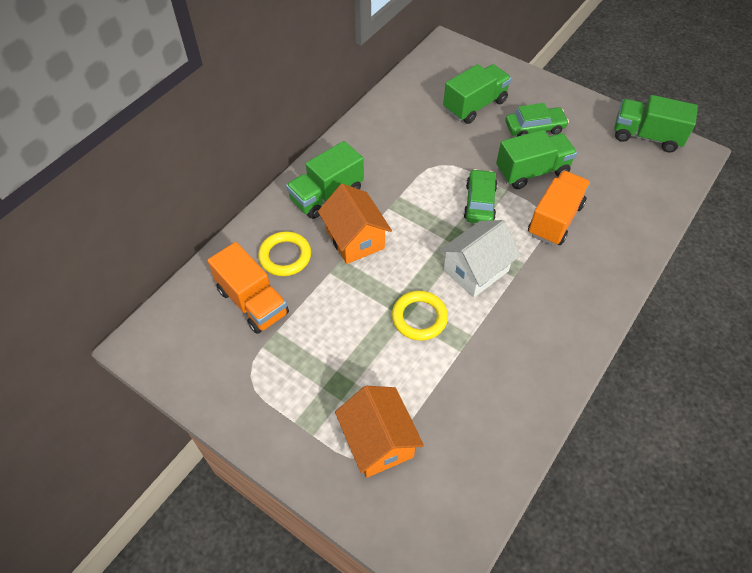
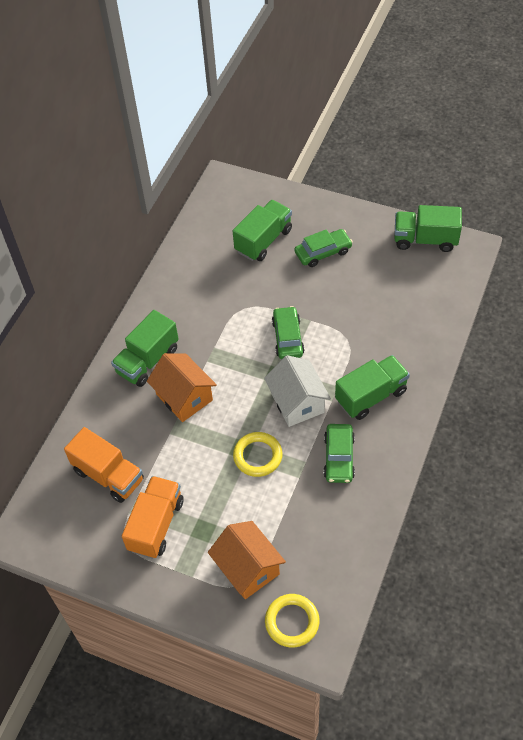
camera: 10 degrees left, 0 degrees up
(285, 256) = (125, 427): yellow ring -> yellow ring (292, 622)
(475, 270) = (297, 402): white house -> white house turned 60 degrees counterclockwise
(510, 339) = (339, 457): none -> green car
(532, 171) = (328, 297): green truck -> green truck (371, 396)
(555, 219) = (357, 339): orange truck -> orange truck (156, 525)

